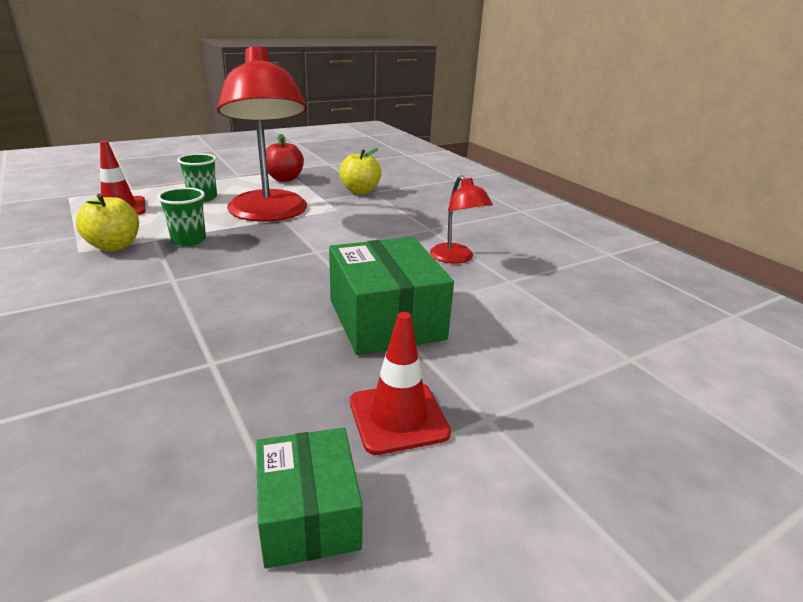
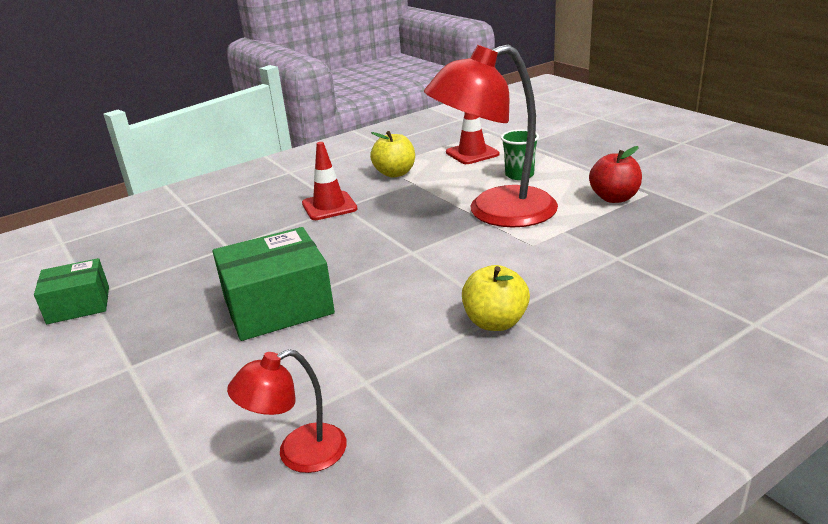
camera: 90 degrees right, 0 degrees up
(188, 240) = (416, 194): green cup -> none
(360, 191) = (611, 249): yellow apple -> yellow apple (495, 322)
(398, 417) = (145, 325): red traffic cone -> red traffic cone (329, 206)
(456, 258) = (418, 338): red lamp -> red lamp (298, 454)

